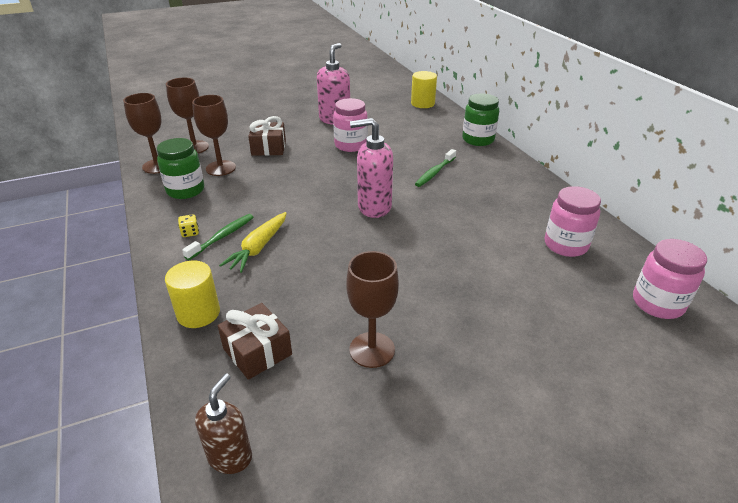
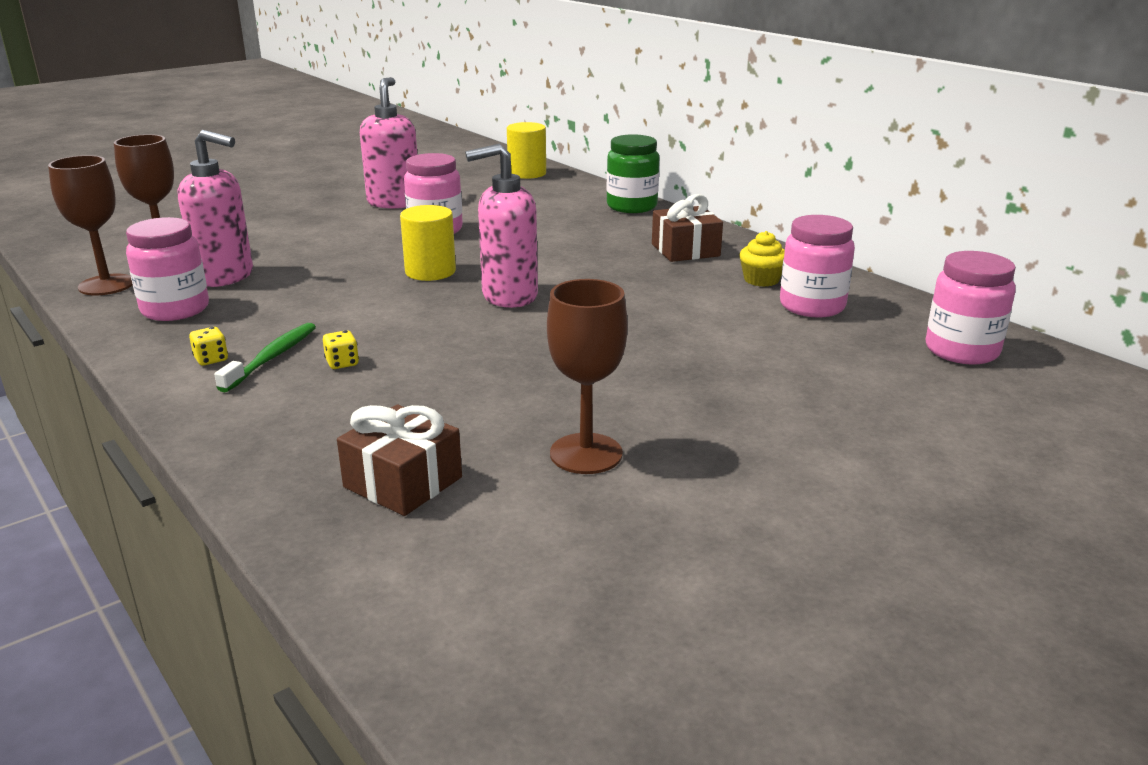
camera: 15 degrees left, 10 degrees down
(185, 190) = (175, 309): green jar -> pink jar
(198, 313) = (277, 452): yellow cylinder -> yellow cylinder (430, 271)
(221, 168) = (225, 277): brown goblet -> pink soap dispenser
(230, 457) = (420, 607): brown soap dispenser -> none
(259, 247) = (342, 363): yellow carrot -> yellow dice
(268, 148) = (298, 245): brown gift -> brown gift (685, 250)
(435, 172) = (584, 248): green toothbrush -> none
(539, 216) = (761, 280): none -> yellow cupcake

